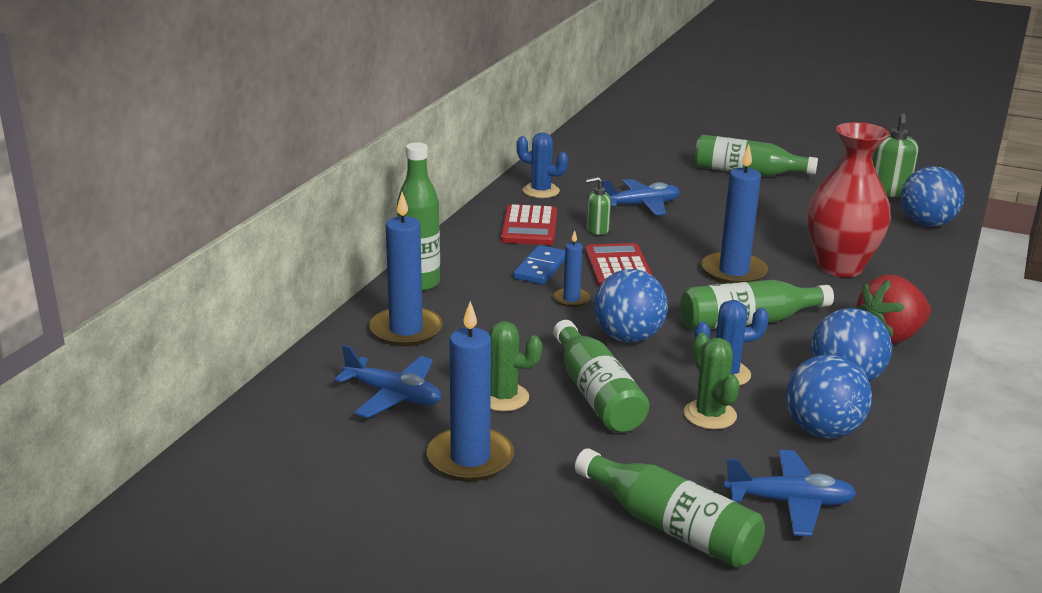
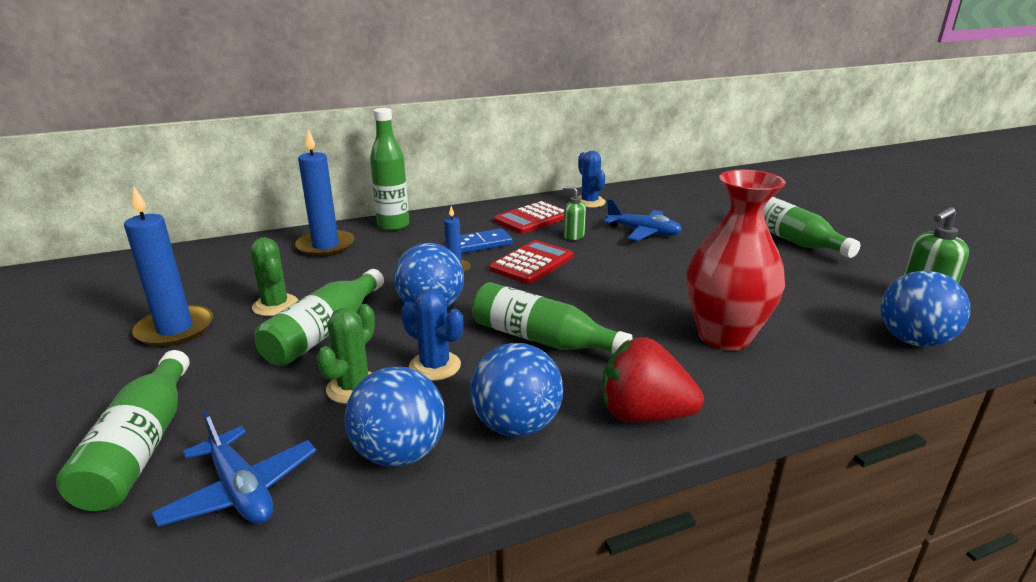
camera: 45 degrees right, 0 degrees up
(393, 395) = (234, 276): blue plane -> none
(733, 272) = (614, 300): blue candle -> none

